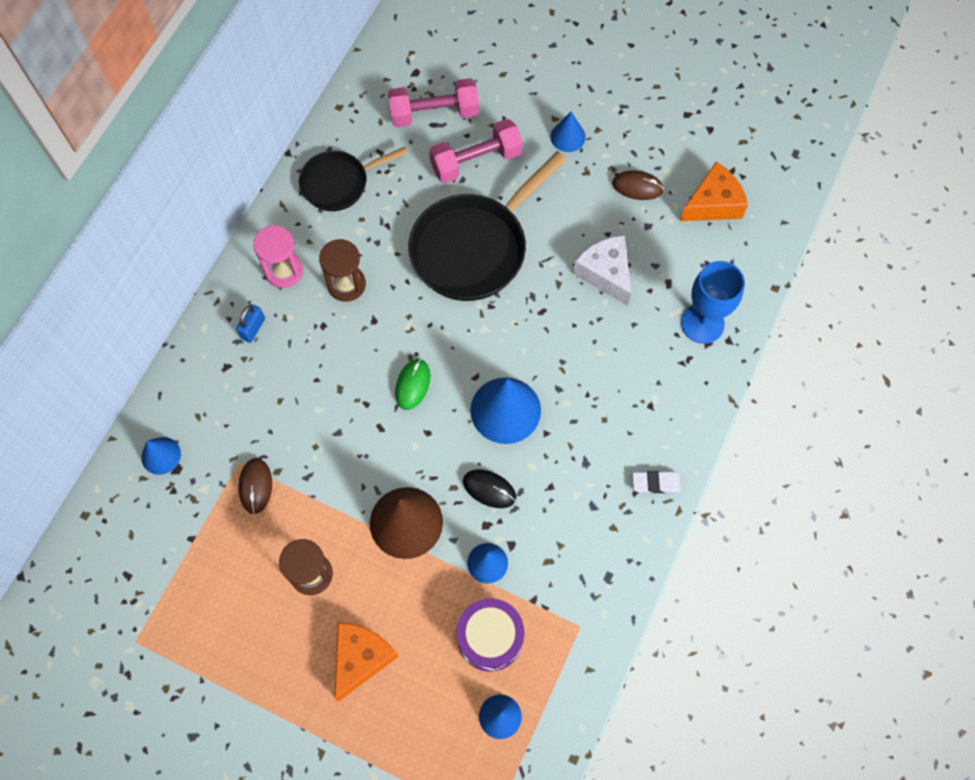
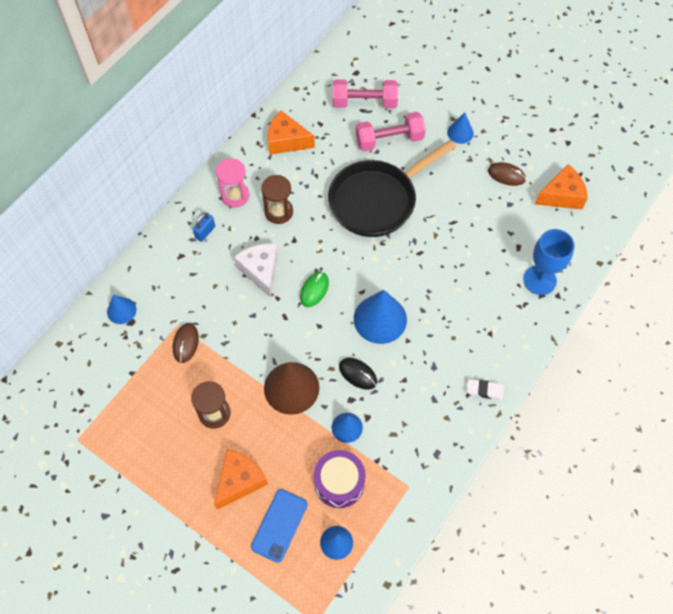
camera: 10 degrees right, 5 degrees down
(339, 183) = (286, 141): black pan -> orange cheese
(423, 707) = (279, 525): none -> blue phone
(605, 273) = (472, 233): white cheese -> white cheese (260, 270)

